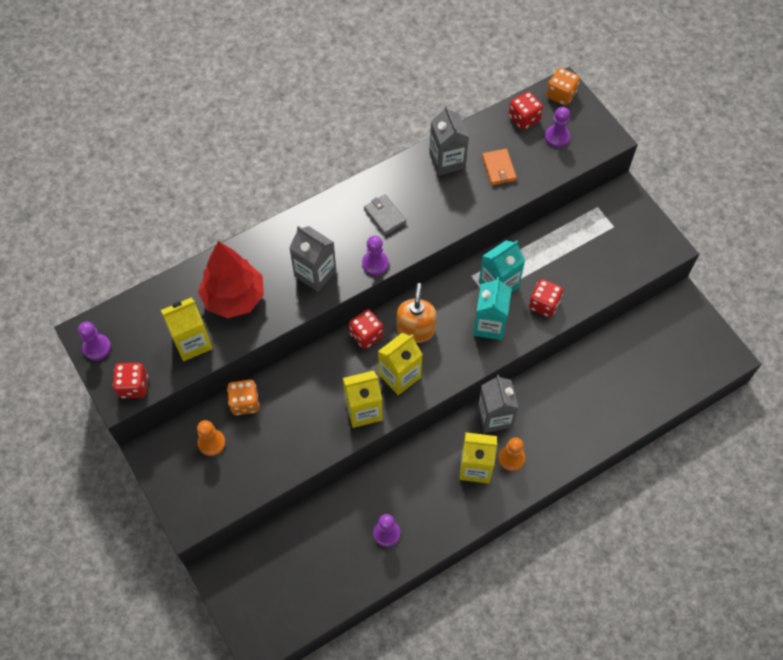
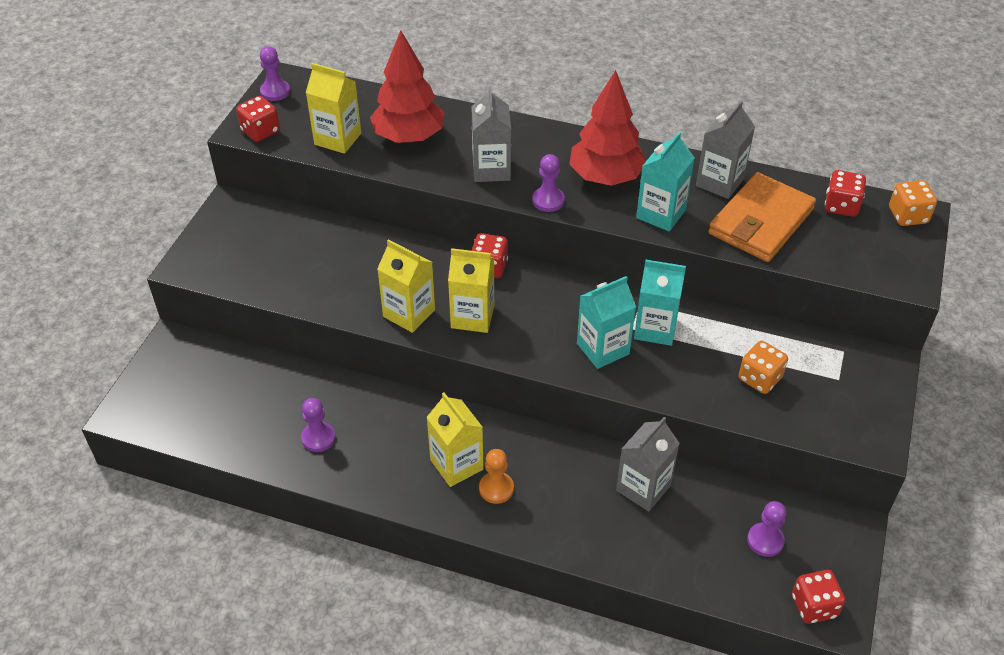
camera: 50 degrees right, 15 degrees down
(211, 443) = (274, 234): orange pawn -> none
(245, 403) = (334, 231): orange dice -> orange dice (760, 378)
(384, 216) = (606, 177): grey wallet -> red tree
(415, 329) = (534, 298): orange soap dispenser -> none
(444, 213) = (661, 214): none -> turquoise carton
(494, 417) = (528, 445): grey carton -> grey carton (643, 488)
(499, 168) = (761, 222): orange wallet -> orange wallet, size x2.03
(544, 304) = (676, 377): red dice -> red dice (814, 606)
(557, 137) = (855, 242): purple pawn -> purple pawn (765, 540)

